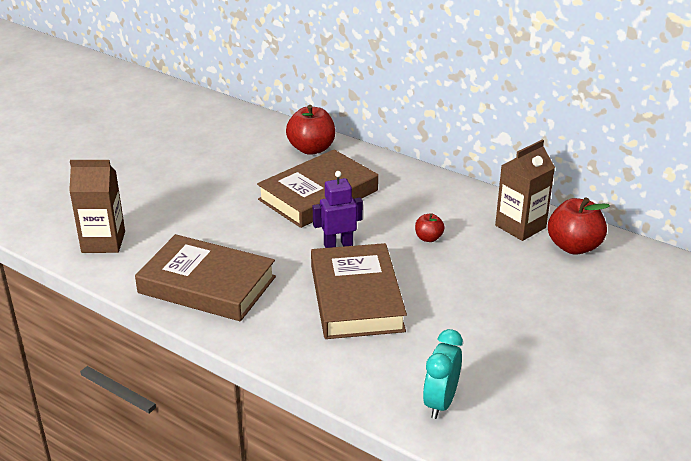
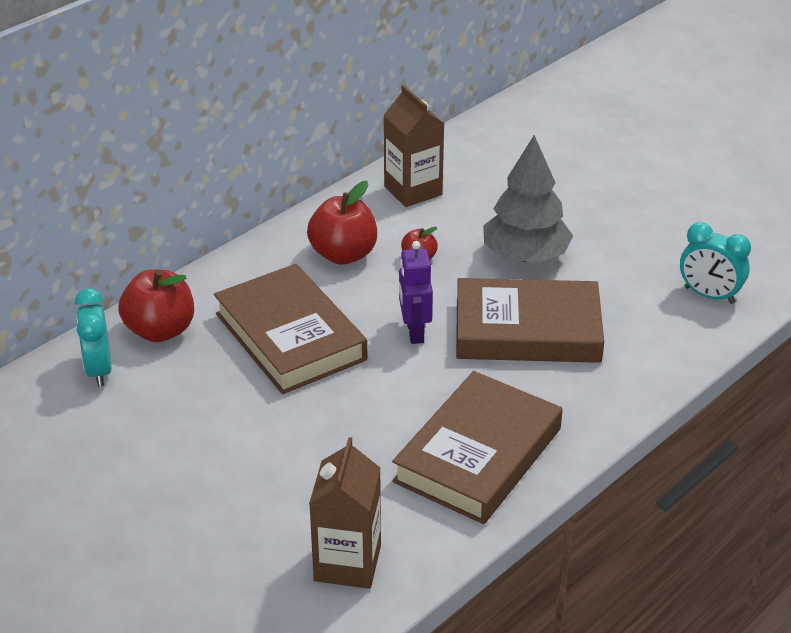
camera: 80 degrees left, 5 degrees up
(268, 136) = (99, 370): none -> turquoise clock
(455, 290) = (525, 256): none -> grey tree
(574, 246) = (461, 164): red apple -> red apple (343, 254)

